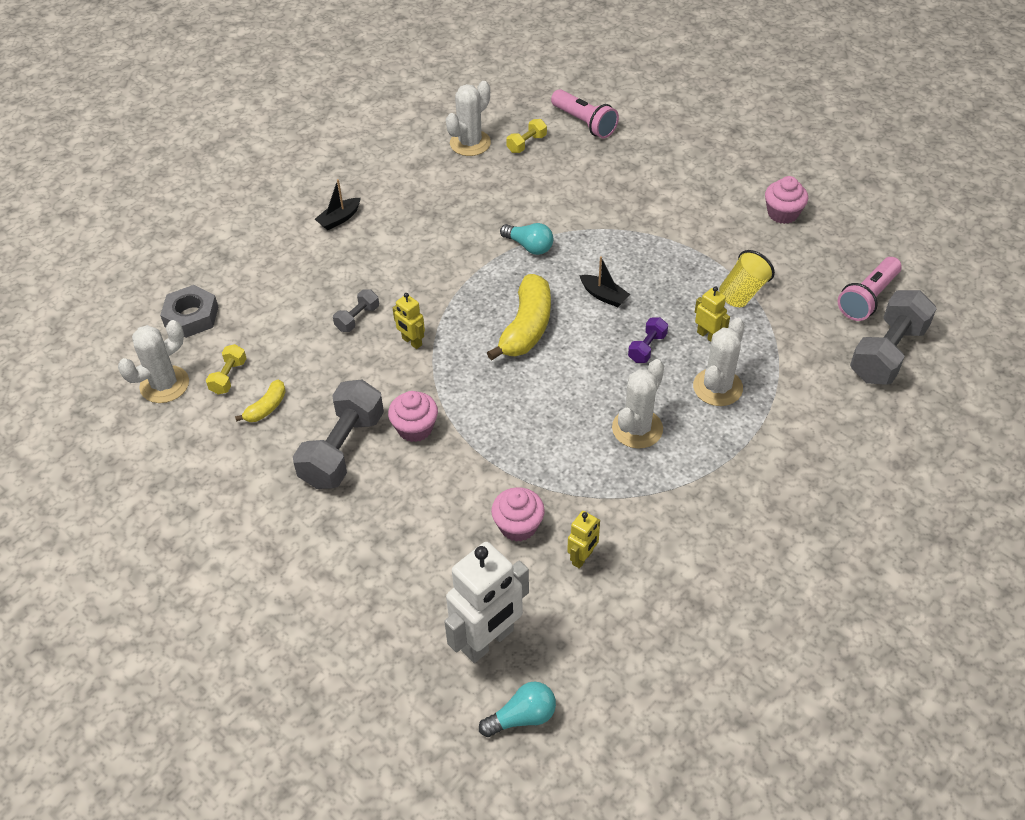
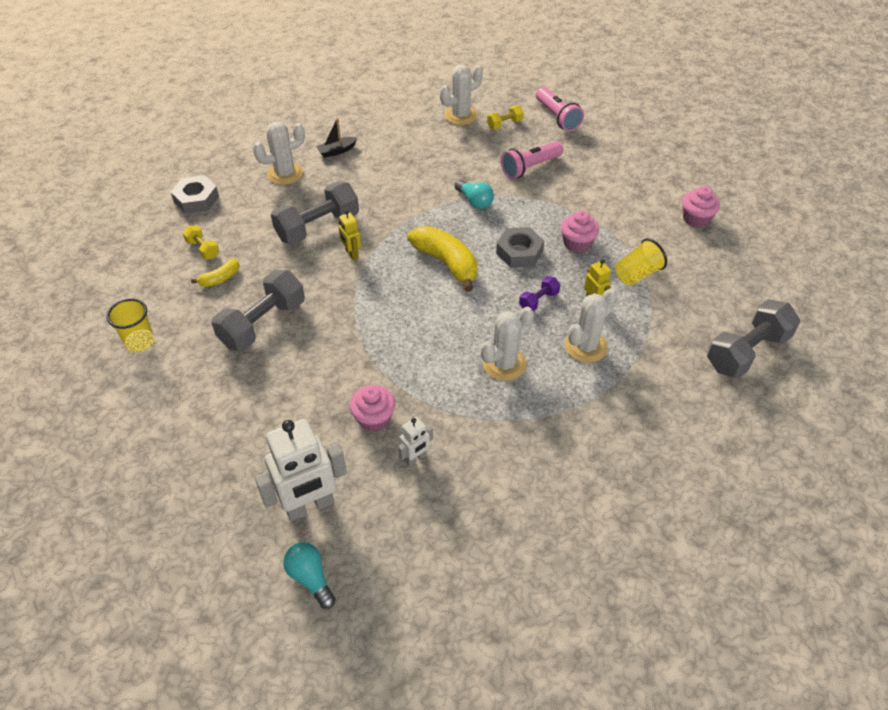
camera: 15 degrees right, 0 degrees up
(164, 385) = (154, 244): white cactus -> white cactus (285, 173)
(203, 507) = (140, 342): none -> yellow cup
(228, 377) = (203, 249): yellow dumbbell -> yellow dumbbell turned 75 degrees counterclockwise
(357, 318) = (318, 227): grey dumbbell -> grey dumbbell, size x2.07
(415, 428) = (325, 321): pink cupcake -> pink cupcake (577, 243)
(522, 717) = (310, 578): turquoise light bulb -> turquoise light bulb turned 120 degrees counterclockwise
(526, 327) = (446, 263): yellow banana -> yellow banana turned 75 degrees counterclockwise
(582, 558) = (415, 458): yellow robot -> white robot
(604, 296) = (519, 252): black boat -> grey nut
(867, 298) = (745, 302): pink flashlight -> pink flashlight (530, 167)

